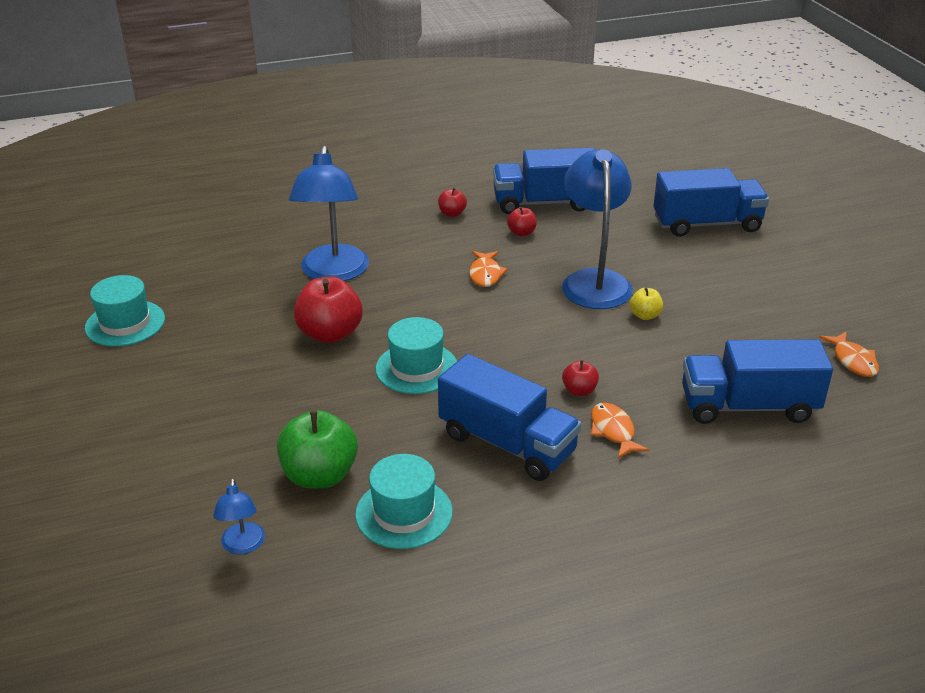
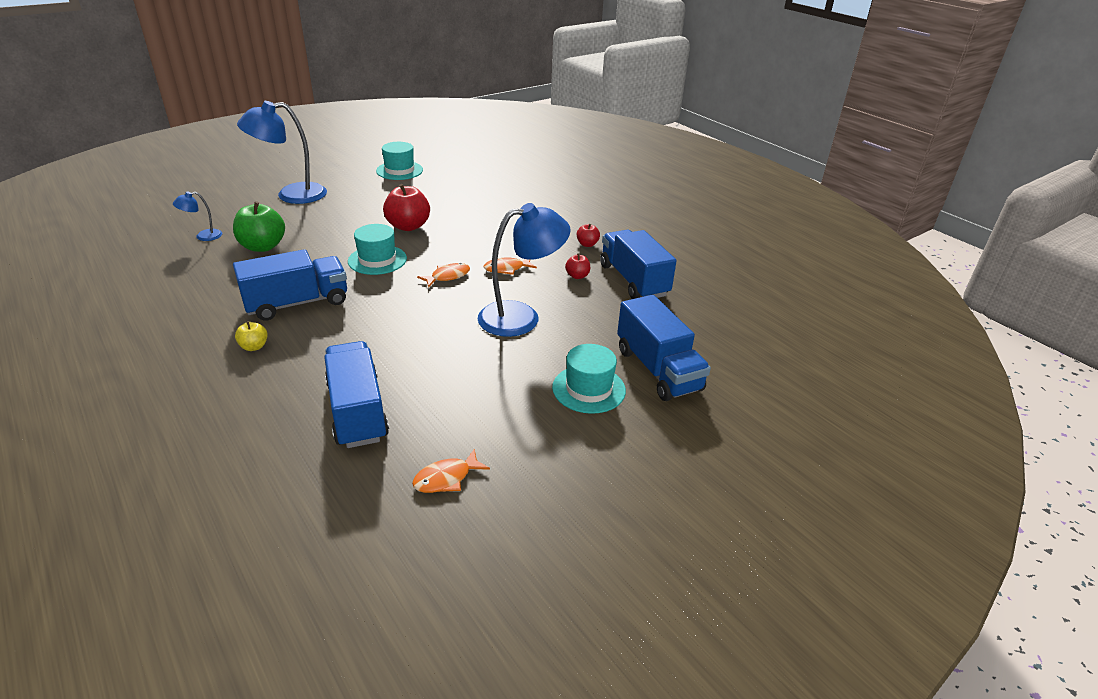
camera: 70 degrees right, 0 degrees up
(333, 273) = (480, 216): blue lamp -> blue lamp (291, 195)
(404, 513) = (227, 277): turquoise hat -> turquoise hat (588, 389)
(507, 443) = (297, 303): blue truck -> blue truck turned 135 degrees counterclockwise
(579, 390) = (364, 325): red apple -> none
(613, 431) = (315, 345): orange fish -> orange fish (448, 276)
(645, 315) = (478, 346): yellow apple -> yellow apple (254, 347)

